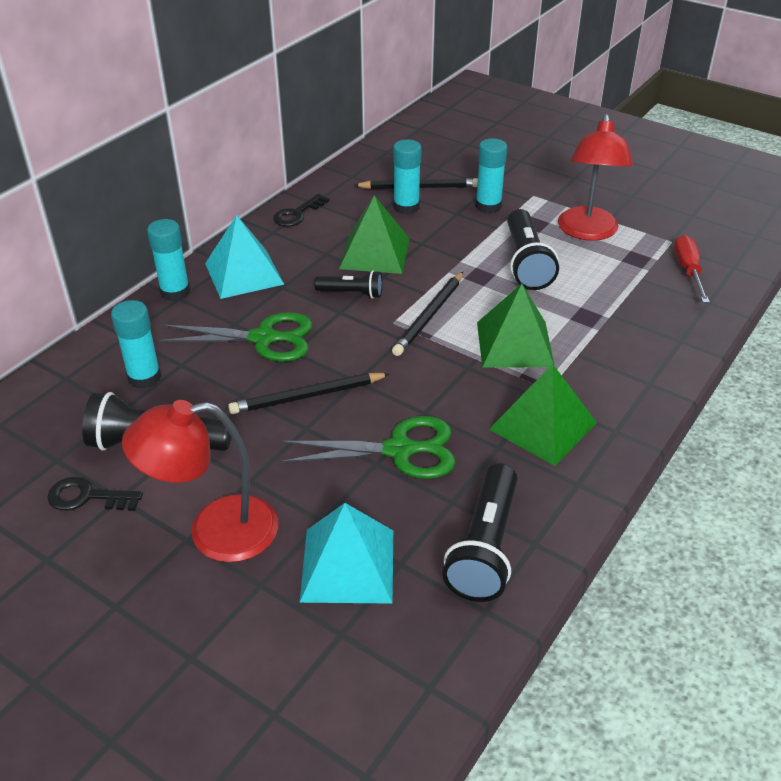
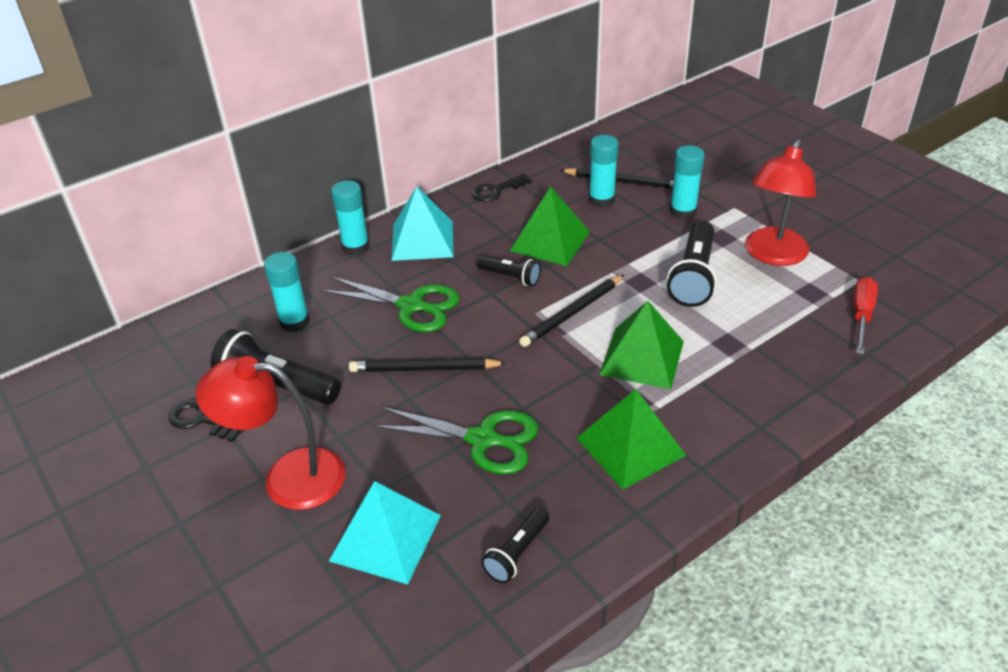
camera: 20 degrees right, 0 degrees up
(484, 547) = (517, 553): black flashlight -> black flashlight, size x0.57

